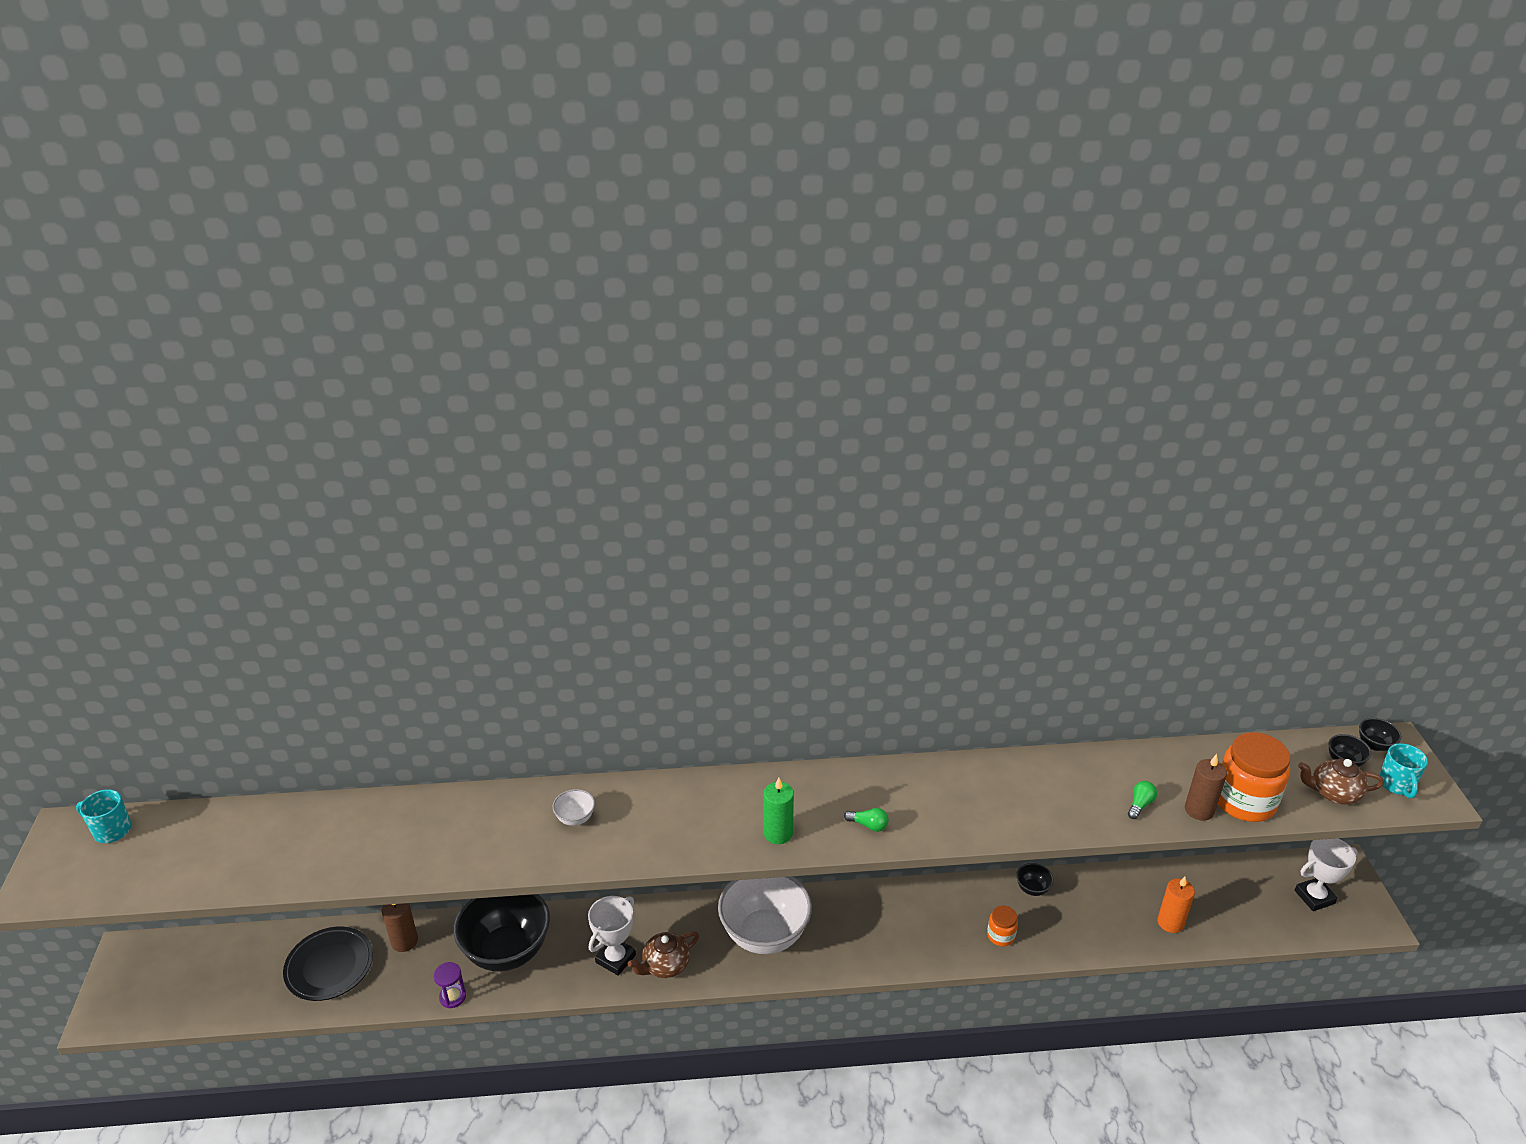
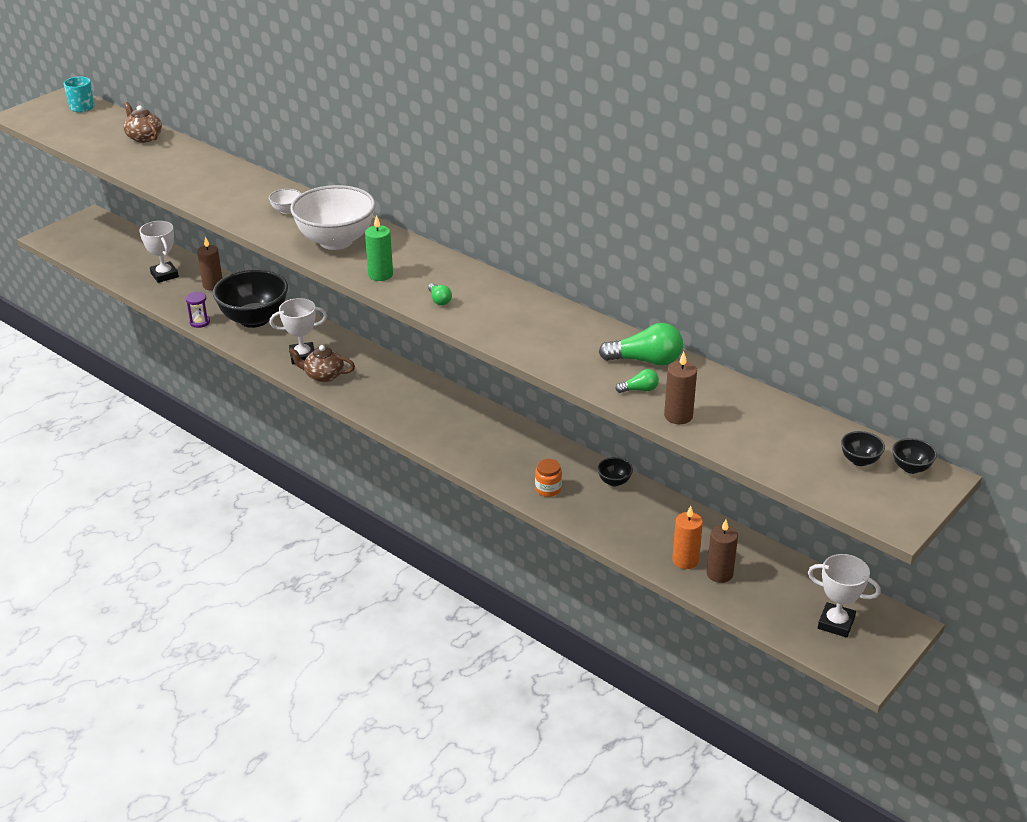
camera: 45 degrees right, 0 degrees up
(329, 966) = (164, 275): black plate -> white trophy
(764, 934) = (401, 397): white bowl -> white bowl (336, 241)
(1101, 772) = (646, 361): none -> green light bulb
(1204, 915) = (719, 574): none -> brown candle
(1244, 801) = (724, 432): orange jar -> none
(1333, 793) = (809, 469): brown teapot -> brown teapot (144, 137)
(1396, 785) = (877, 495): turquoise mug -> none

